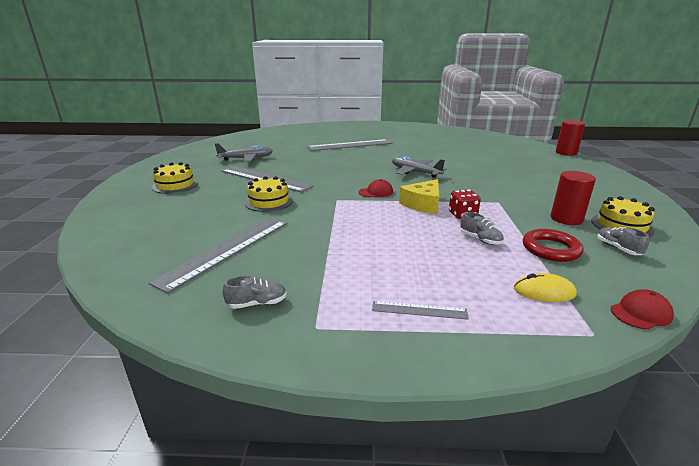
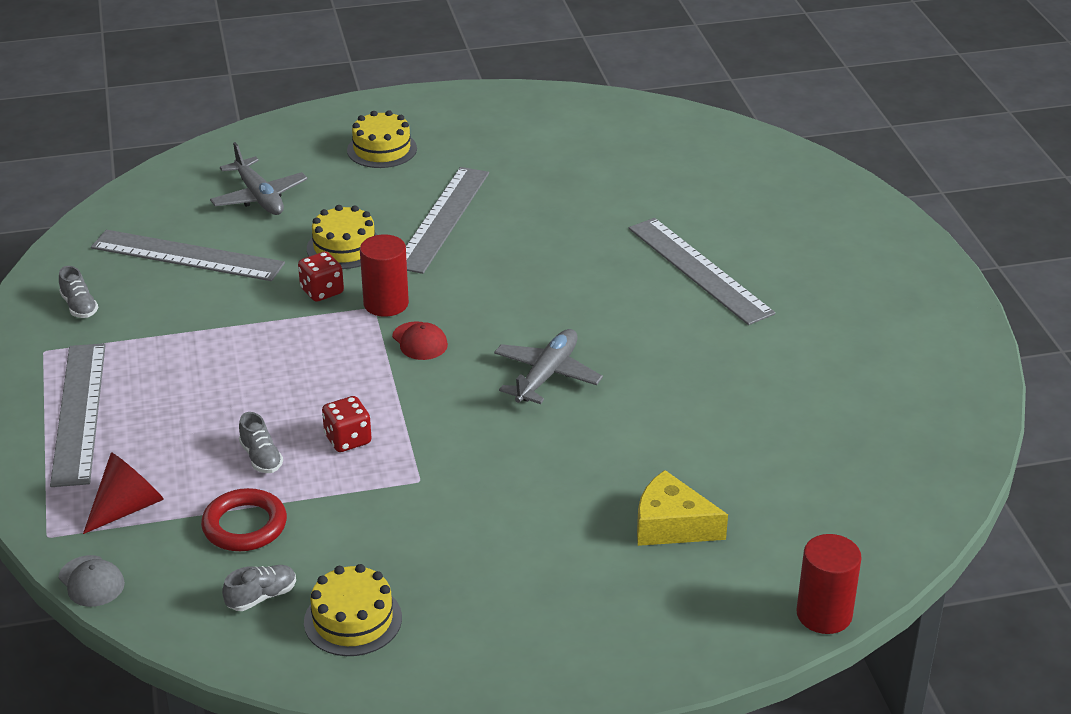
camera: 75 degrees right, 10 degrees up
(246, 159) = (540, 172): grey plane -> grey plane (259, 197)
(311, 210) = (322, 291): none -> red dice
(419, 310) = (79, 413): grey ruler -> grey ruler, size x2.10
(423, 204) = (380, 396): yellow cheese -> yellow cheese (671, 525)
(480, 239) = (261, 458): grey shoe -> grey shoe turned 60 degrees counterclockwise
(544, 292) = (127, 507): yellow mouse -> red cone
(566, 219) = (364, 556): red cylinder -> red cylinder (386, 304)
(641, 313) = (91, 581): red cap -> grey cap

